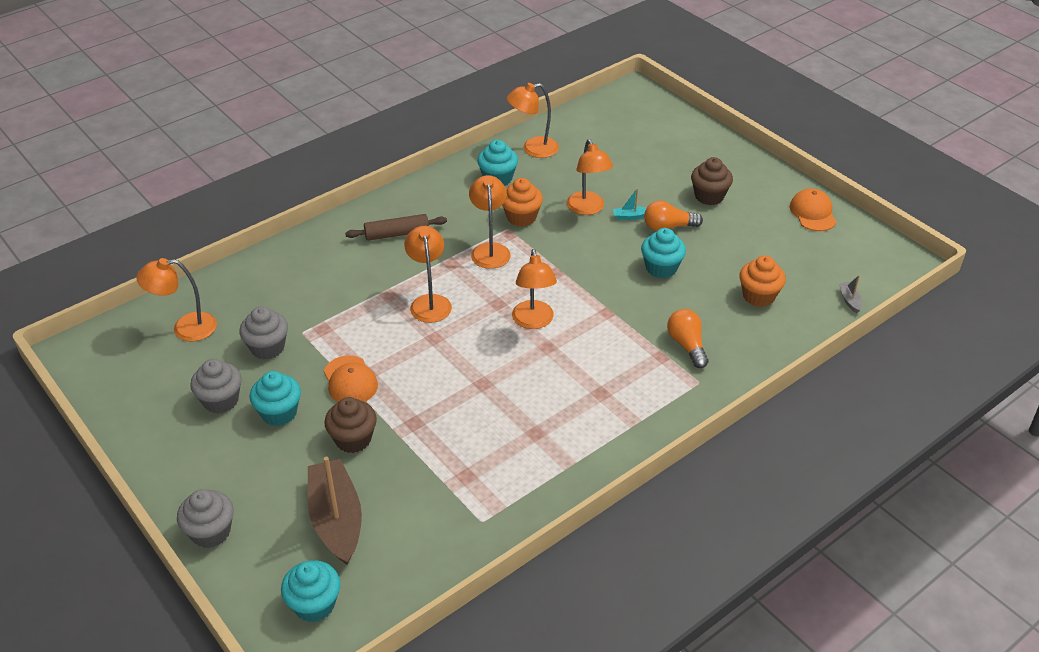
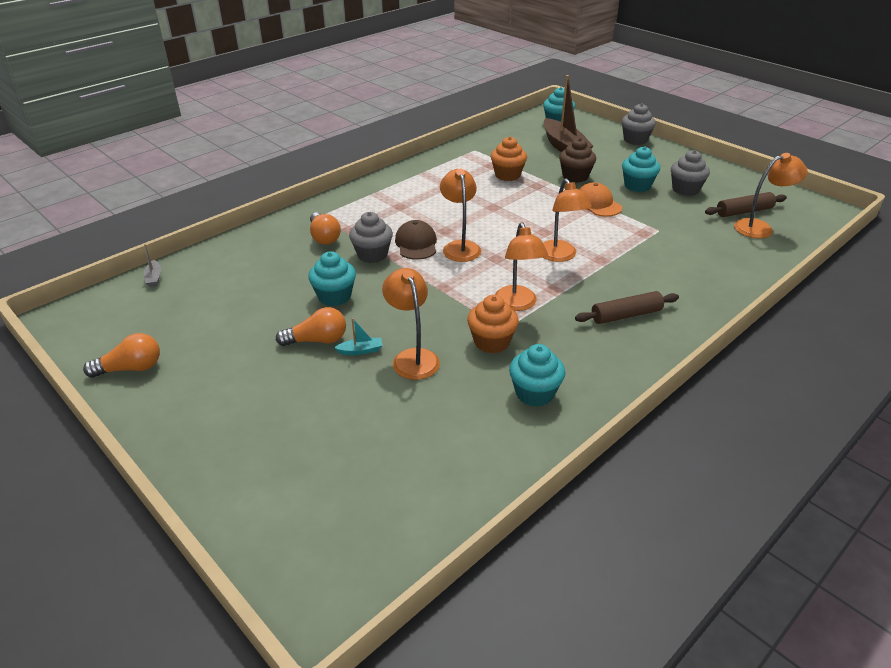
camera: 175 degrees right, 5 degrees down
(181, 355) = (744, 211): none -> brown rolling pin
(267, 348) = (679, 219): grey cupcake -> grey cupcake (372, 255)
(533, 149) = (496, 447): orange lamp -> none
(581, 329) = (416, 244): none -> brown cap
(709, 196) = (254, 384): brown cupcake -> none
(758, 296) = (243, 277): orange cupcake -> orange cupcake (507, 175)
(813, 213) = (131, 368): orange cap -> orange light bulb

